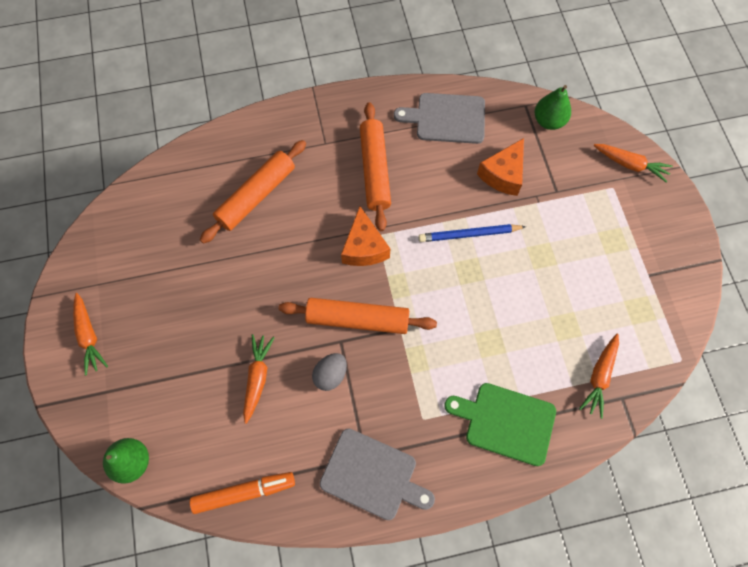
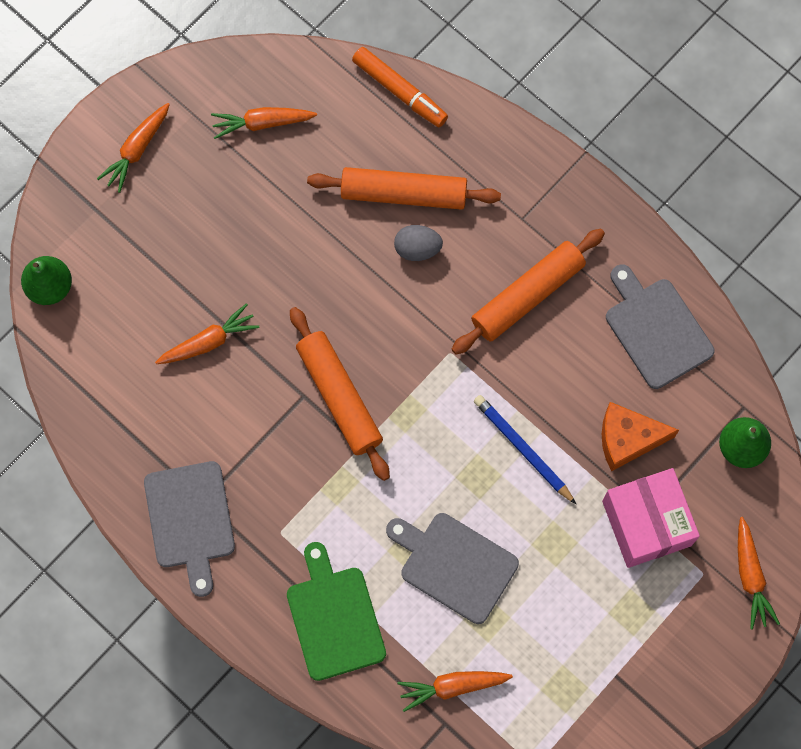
camera: 55 degrees right, 5 degrees up
(141, 247) = (262, 123): none -> orange carrot
(243, 492) = (92, 410): orange marker -> orange marker (399, 91)
(330, 375) = (261, 410): grey egg -> grey egg (417, 249)
(364, 247) = (425, 348): orange cheese -> none
(518, 322) = (454, 565): none -> grey cutting board
(562, 197) = (646, 523): none -> pink box

